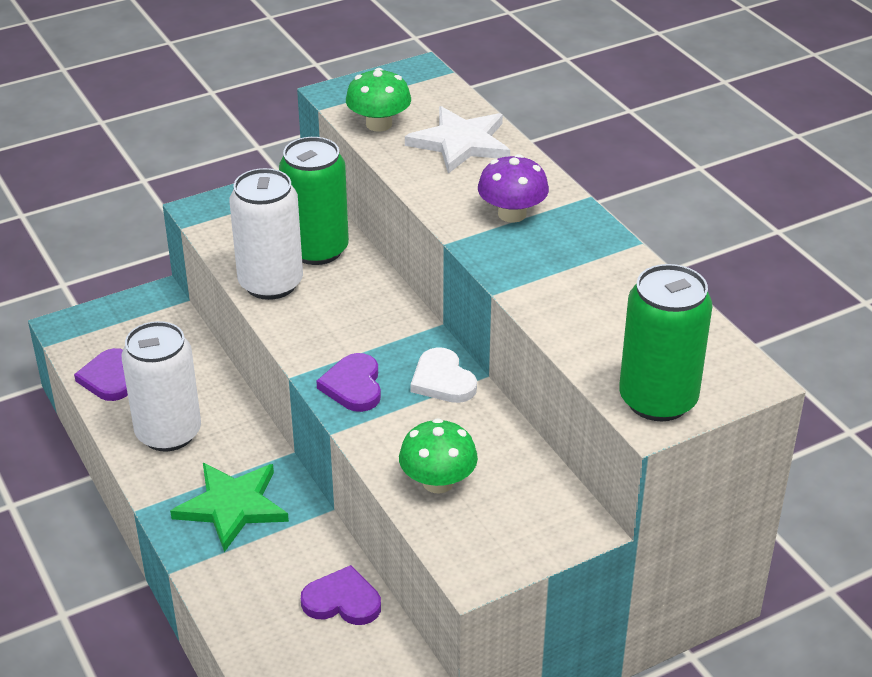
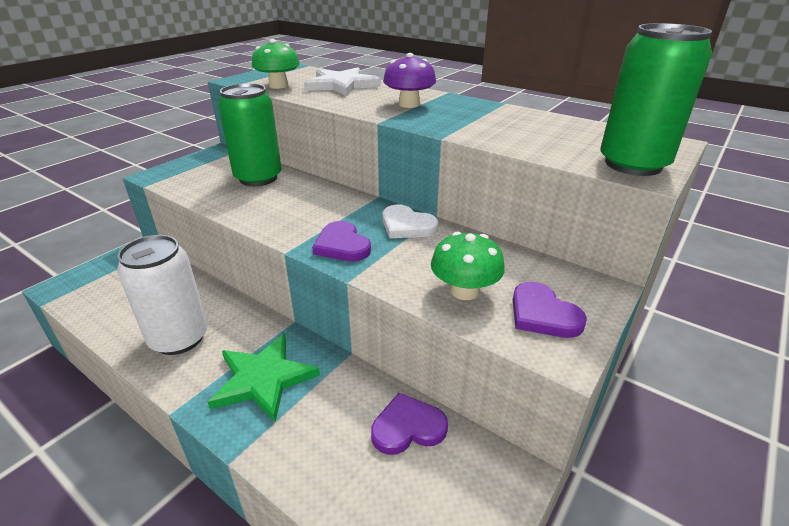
camera: 25 degrees left, 5 degrees down
(109, 378) = (109, 312): purple heart -> purple heart (543, 314)
(271, 283) = (233, 201): white can -> none

